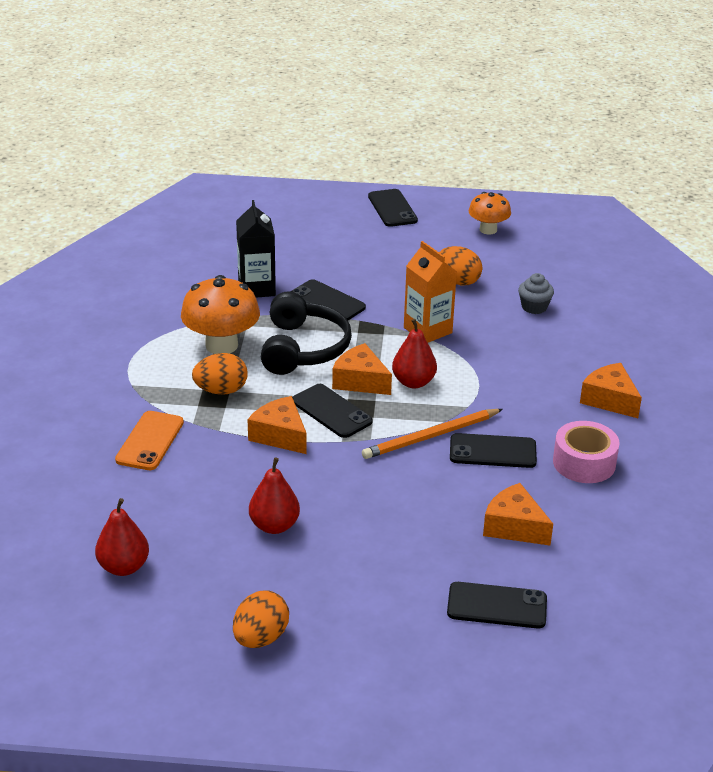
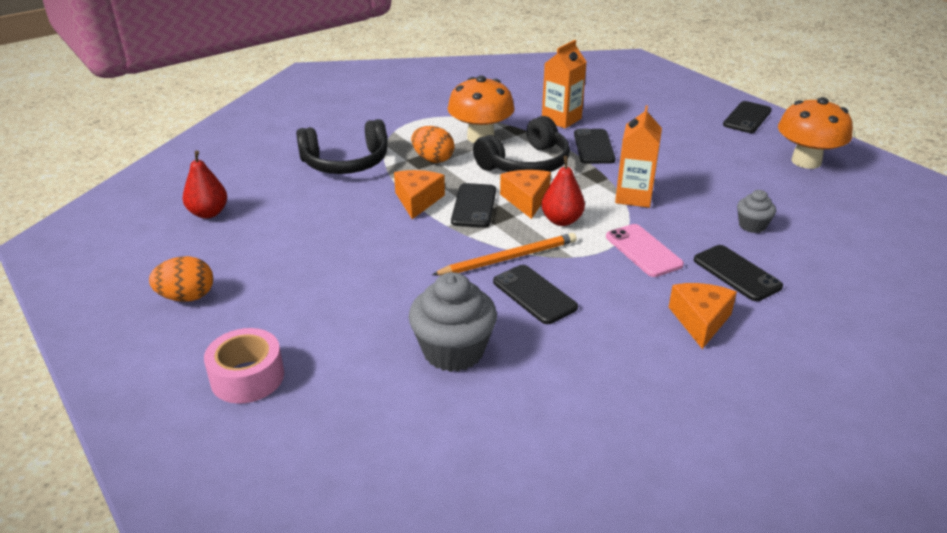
camera: 50 degrees right, 0 degrees up
(150, 441) = (346, 162): orange phone -> black headphones
(256, 288) = (561, 119): black carton -> orange carton
(274, 526) = (316, 245): red pear -> none
(430, 436) = (509, 258): orange pencil -> orange pencil turned 135 degrees clockwise
(458, 281) = (717, 180): orange egg -> none
(488, 230) = (806, 161): orange mushroom -> orange mushroom, size x1.62
(497, 606) = (340, 391): black phone -> black phone (736, 273)
(502, 371) = (643, 251): none -> pink phone
(514, 527) = (453, 351): orange cheese -> grey cupcake
(584, 463) = (591, 348): pink tape -> pink tape (247, 377)

